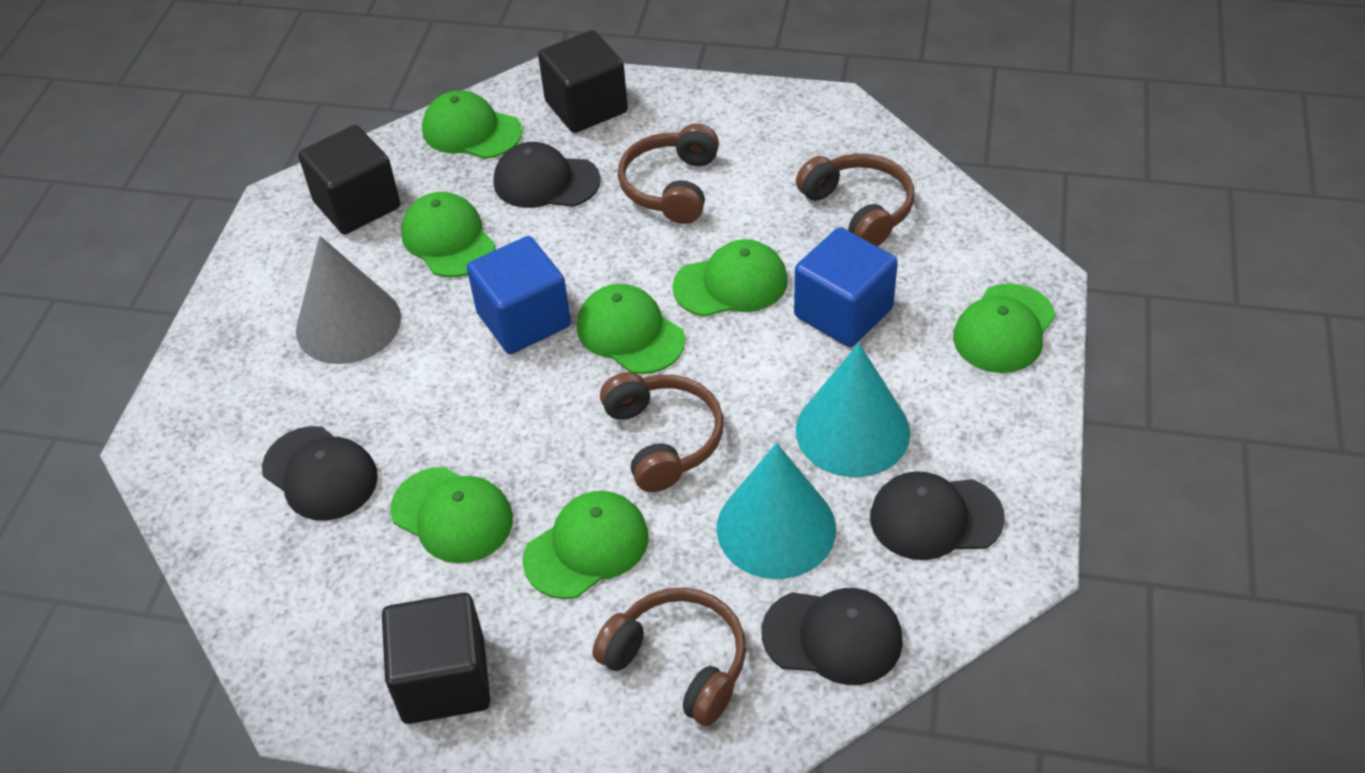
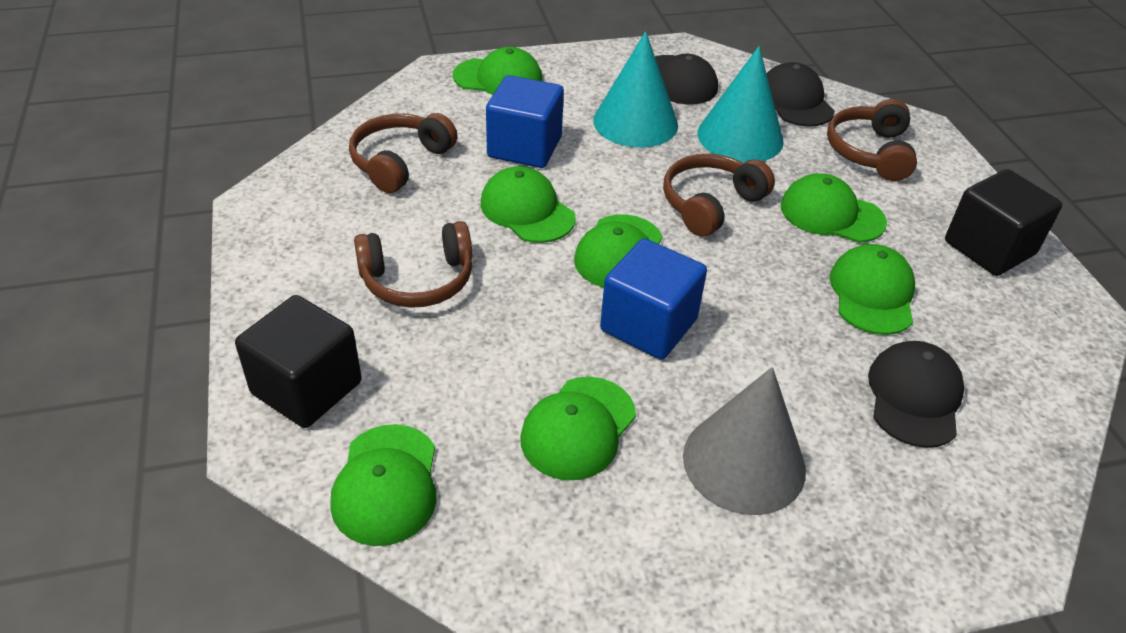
camera: 120 degrees left, 5 degrees down
(357, 205) = (569, 547): black cube -> none
(546, 181) = (449, 378): black cap -> none

